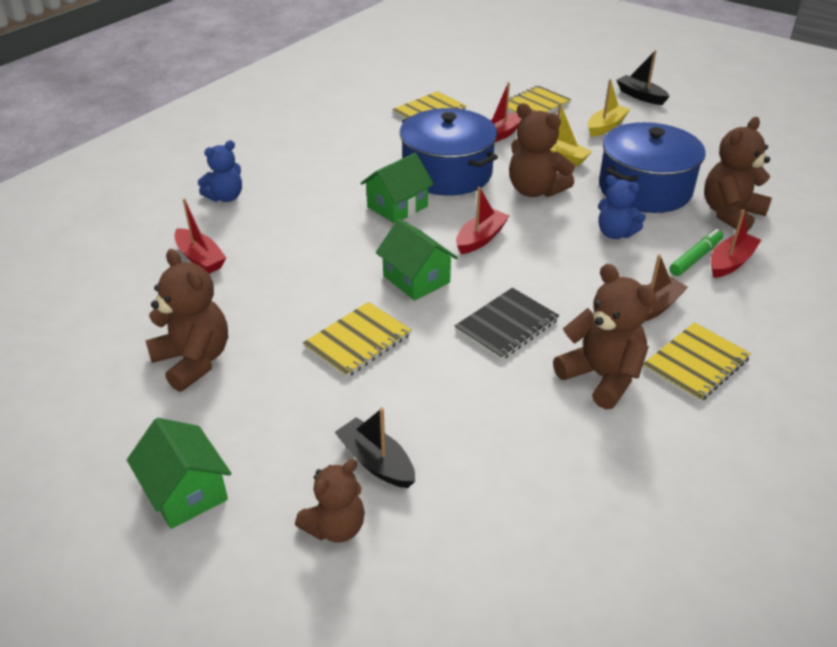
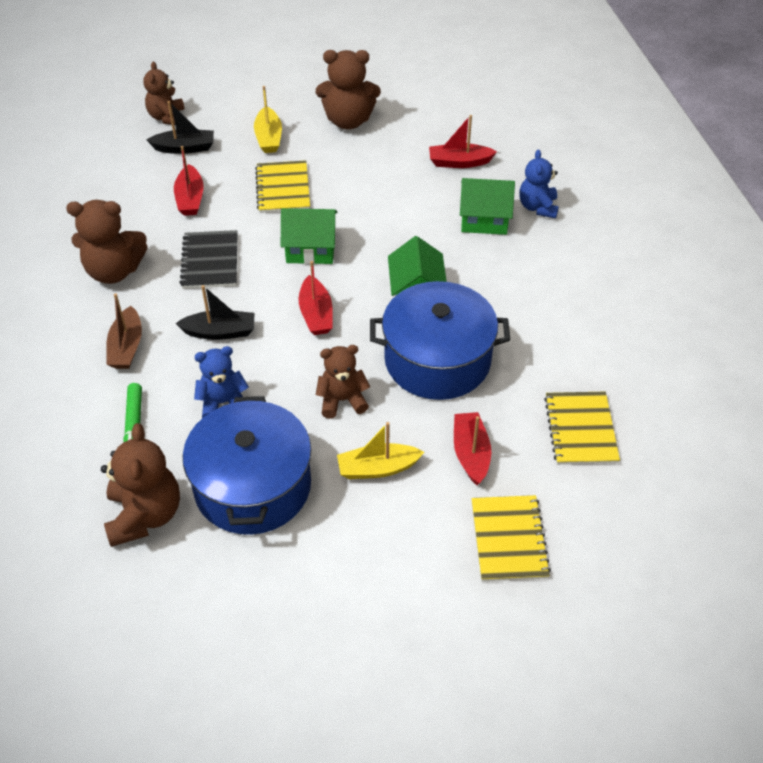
camera: 130 degrees right, 10 degrees up
(186, 492) = (251, 84): green house -> green house (484, 219)
(535, 190) = (342, 400): brown teddy bear -> brown teddy bear, size x0.67
(606, 126) = (394, 567): yellow boat -> yellow boat (269, 138)
(640, 96) = (429, 684): black boat -> black boat (220, 332)
(695, 363) = (61, 324): yellow notebook -> none
(730, 262) = (101, 445): red boat -> red boat (190, 198)

